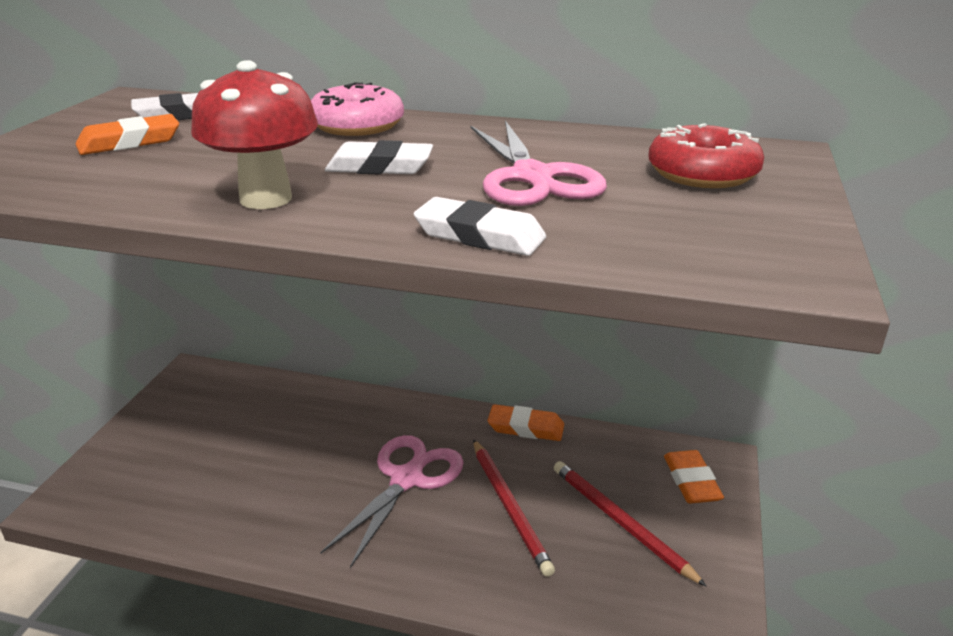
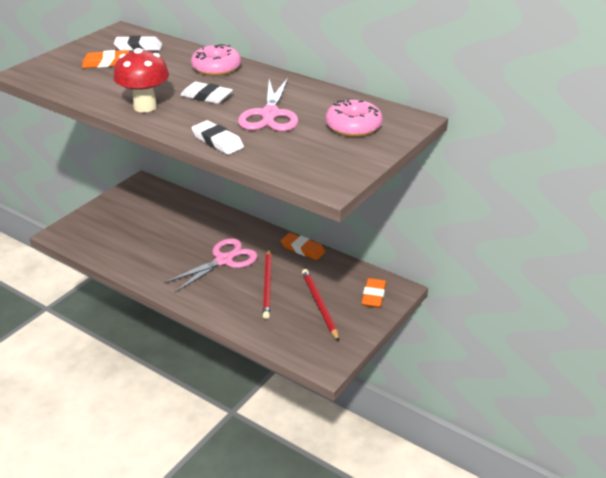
camera: 20 degrees right, 5 degrees up
(702, 173) = (353, 126): red donut -> pink donut

